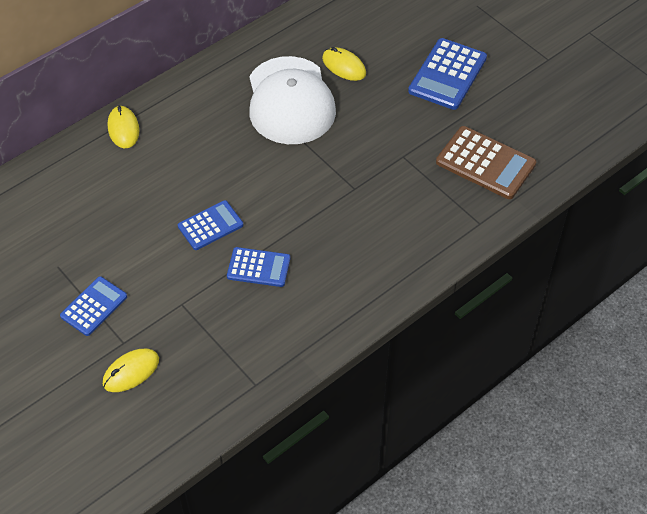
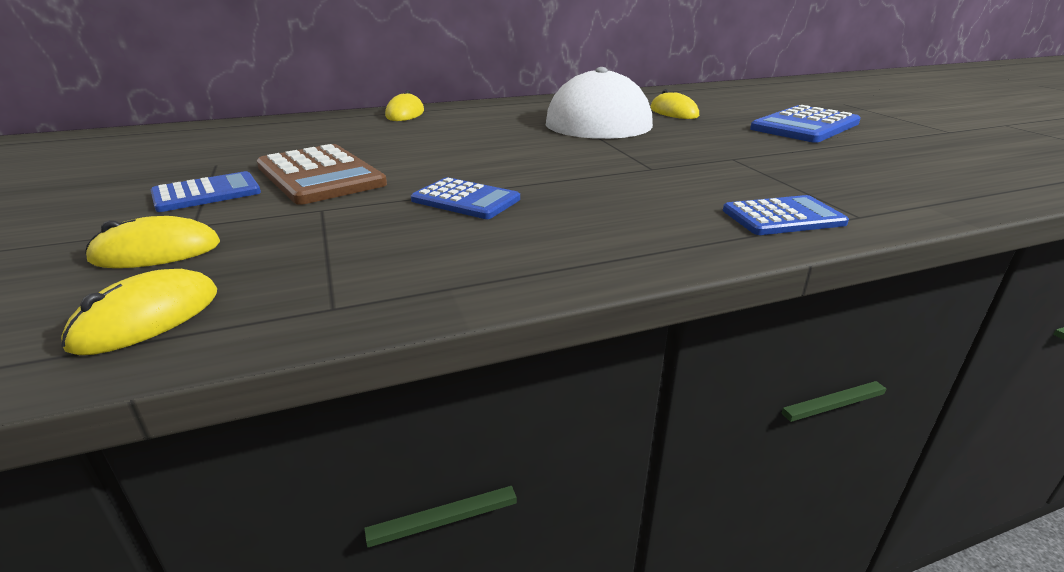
camera: 20 degrees right, 25 degrees down
(181, 417) = (147, 318): none -> yellow mouse
(210, 226) = (433, 166): blue calculator -> blue calculator (783, 217)
(485, 163) = (865, 176): brown calculator -> brown calculator (320, 175)

